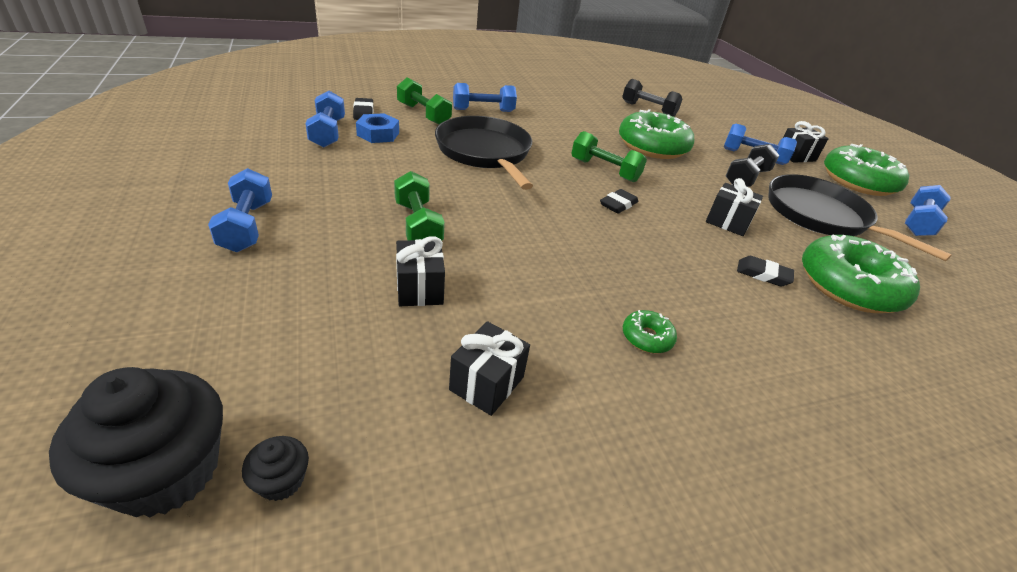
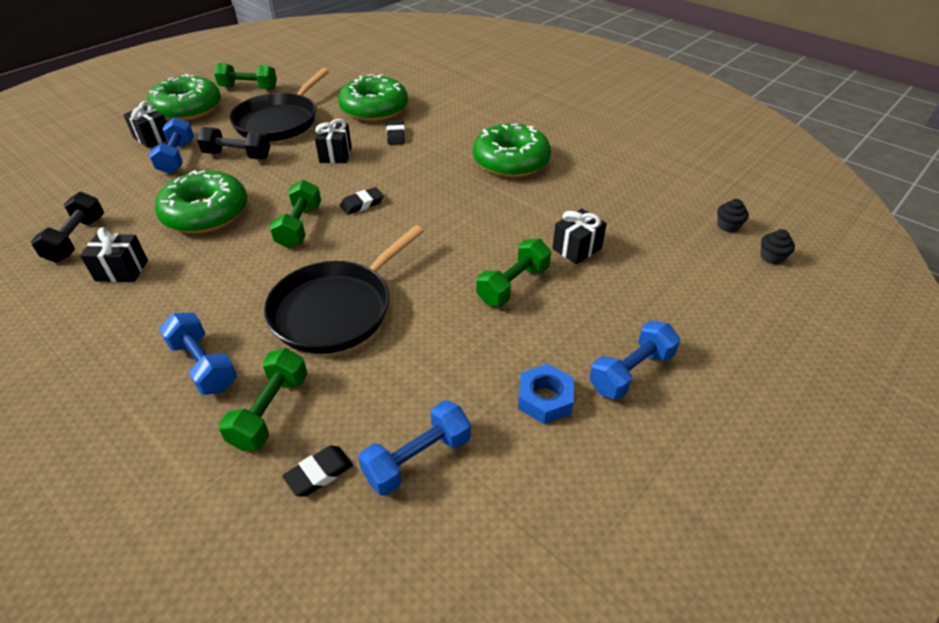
camera: 115 degrees left, 5 degrees up
(166, 471) = (772, 257): black cupcake -> black cupcake, size x0.45
(378, 134) = (374, 413): blue nut -> blue nut (545, 399)
(487, 383) = (609, 197): black gift -> black gift (122, 270)
(618, 204) = (362, 204): black eraser -> black eraser turned 45 degrees counterclockwise
(647, 337) = (511, 161): green donut -> green donut, size x2.34
(918, 223) = (248, 88): blue dumbbell -> green dumbbell

